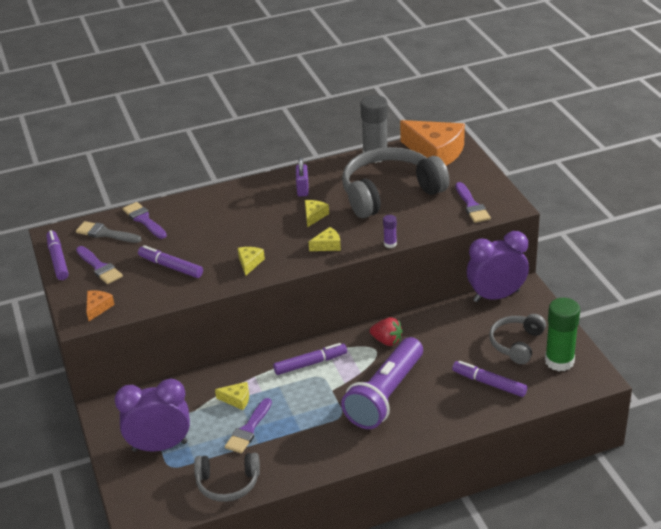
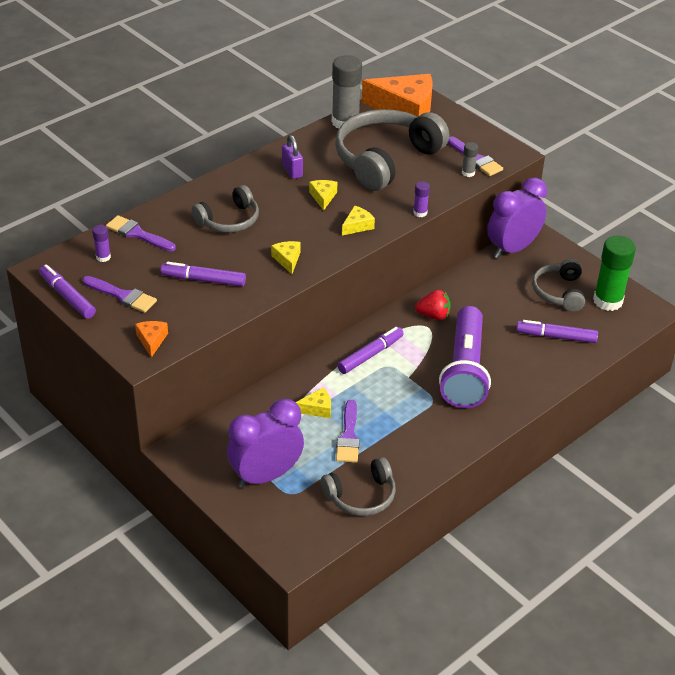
camera: 25 degrees left, 5 degrees up
(105, 233) = (103, 257): grey brush -> purple glue stick
(223, 222) = (229, 220): none -> grey headphones
(456, 216) = (468, 173): none -> grey glue stick

